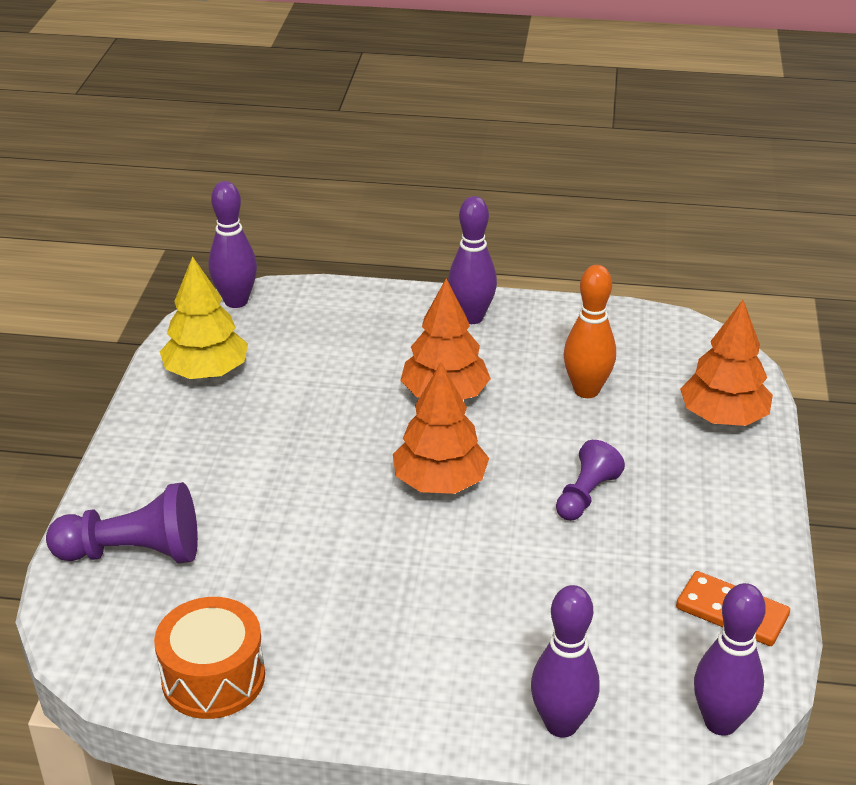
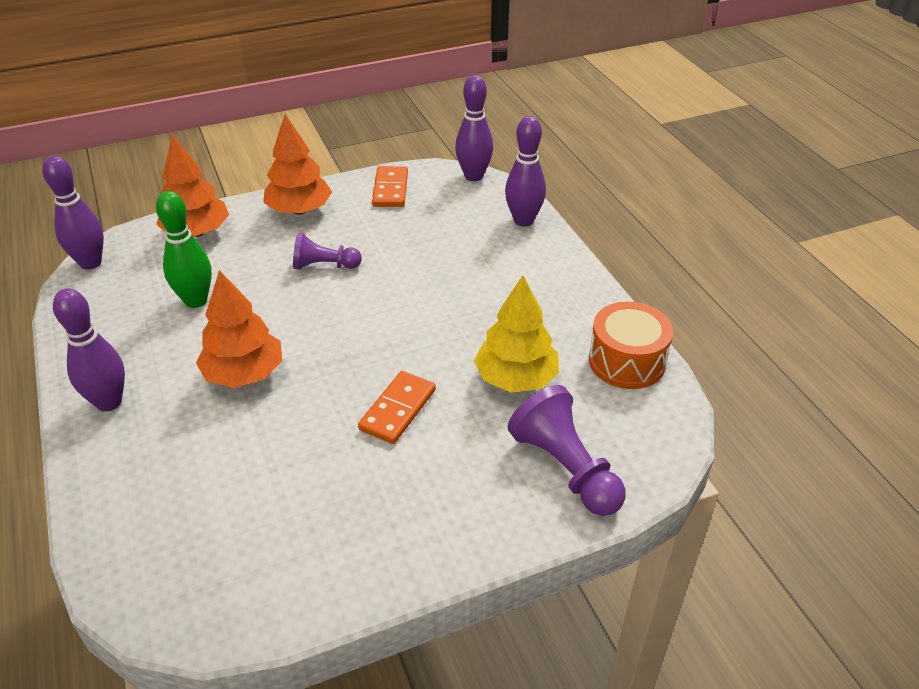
camera: 120 degrees left, 5 degrees up
(206, 372) = (299, 561): yellow tree -> yellow tree (516, 378)
(236, 301) = (148, 612): purple bowling pin -> purple bowling pin (90, 263)
(309, 473) = (397, 410): none -> orange domino
(440, 482) = (358, 335): orange tree -> orange tree (299, 210)
(586, 390) = (196, 300): orange bowling pin -> green bowling pin

